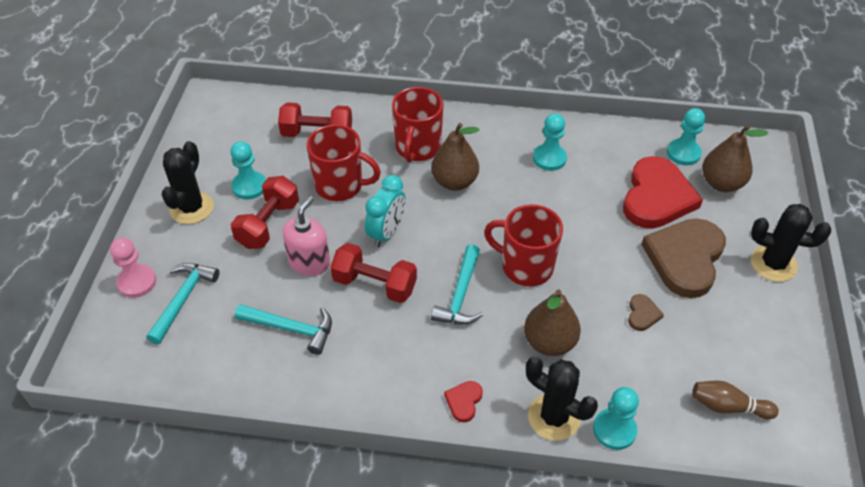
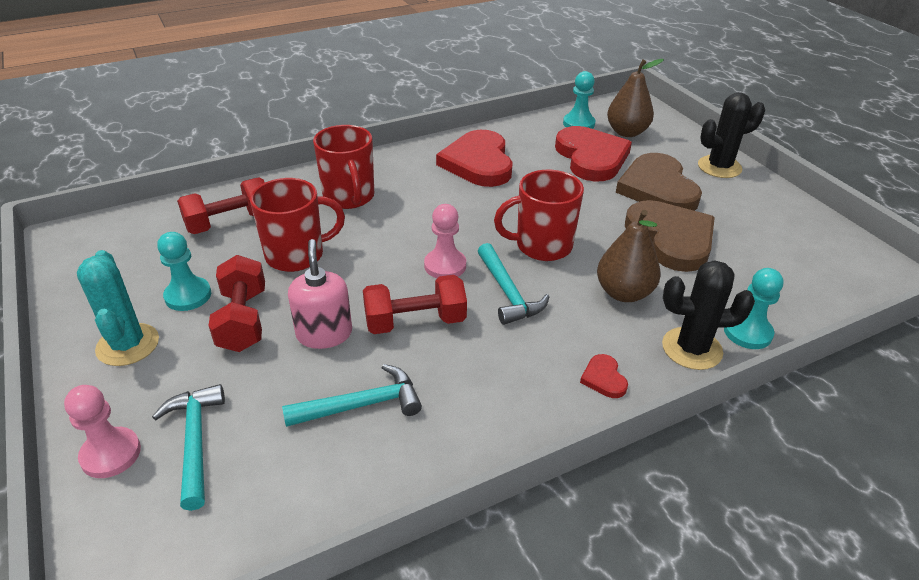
camera: 35 degrees left, 10 degrees down
(191, 208) = (128, 345): black cactus -> turquoise cactus
(386, 233) = (384, 274): turquoise clock -> none
(435, 247) = (445, 266): none -> pink pawn
(454, 182) = (411, 209): brown pear -> none
(549, 158) = (478, 163): turquoise pawn -> red heart
(642, 314) = (671, 238): brown heart -> brown heart, size x2.40
(728, 406) = (802, 272): brown bowling pin -> none

